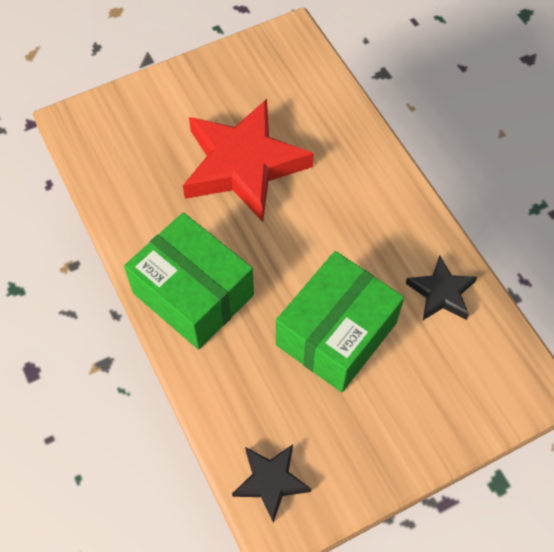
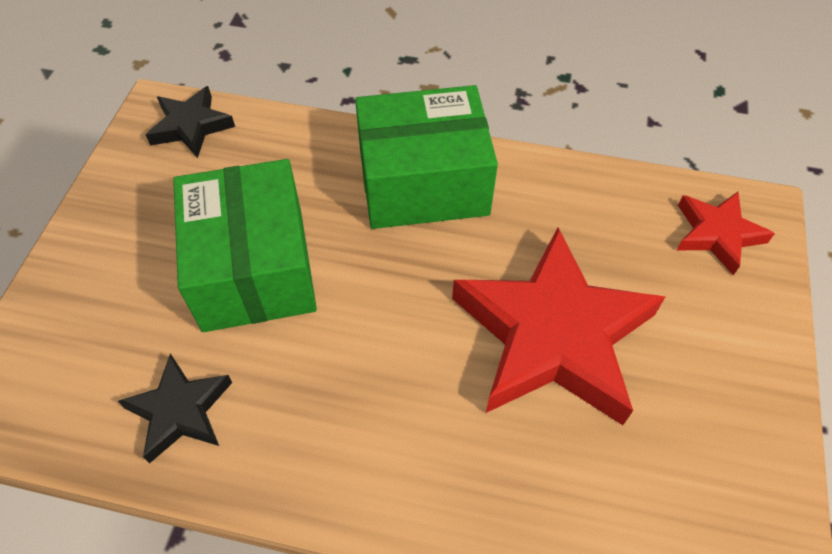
camera: 130 degrees right, 5 degrees down
(108, 130) = (717, 234): none -> red star

